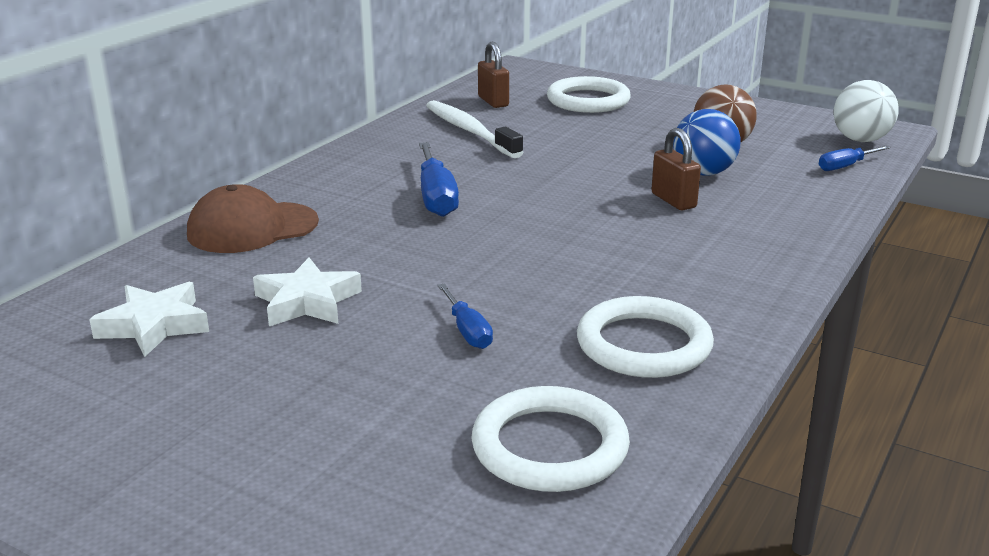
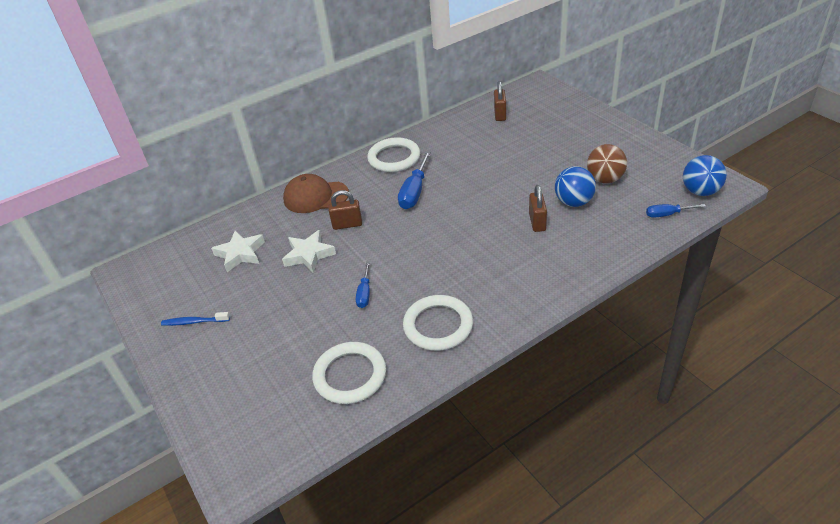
camera: 30 degrees right, 15 degrees up
(127, 446) = (194, 322): none -> blue toothbrush
(349, 252) = (347, 224): none -> brown padlock
(470, 131) = (469, 140): white toothbrush -> none
(588, 100) = (556, 123): white ring -> white ring (394, 158)
(860, 140) = (700, 191): white ball -> blue ball

